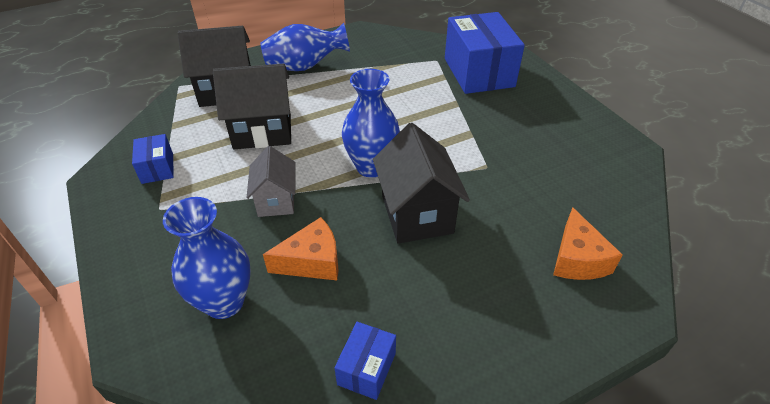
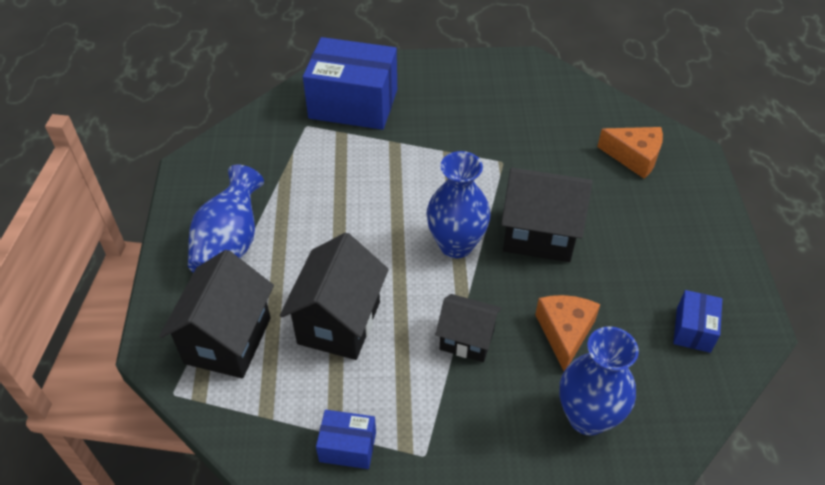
camera: 65 degrees left, 5 degrees up
(276, 201) = (467, 340): grey house -> black house
(366, 368) = (693, 329): blue box -> blue box turned 60 degrees clockwise

